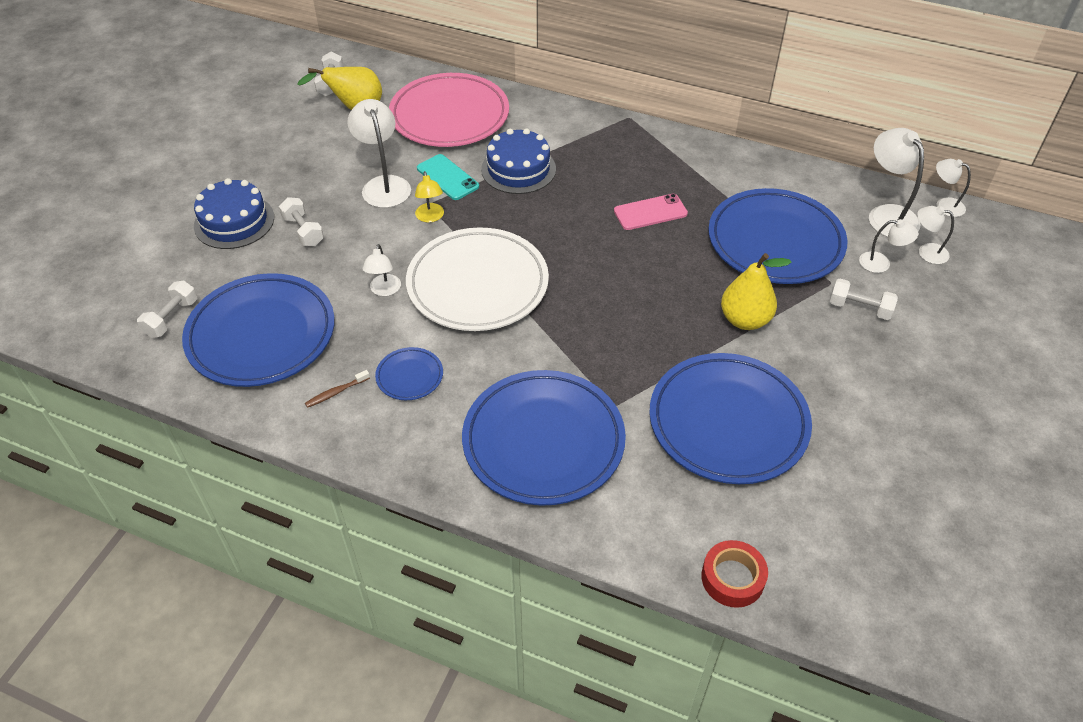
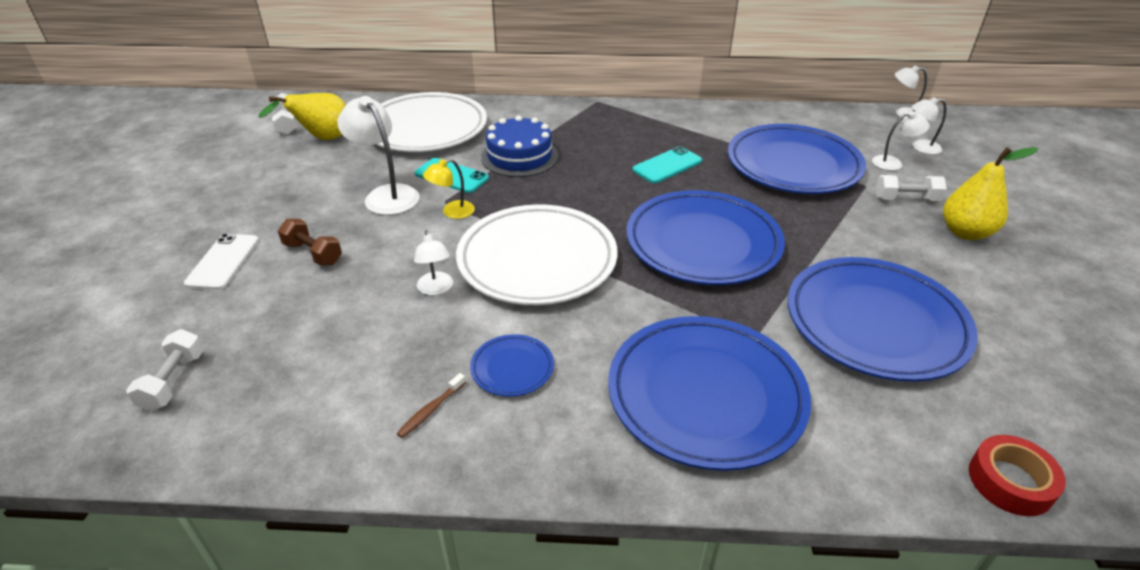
camera: 20 degrees left, 10 degrees down
(234, 221) = (223, 262): blue cake -> white phone
(261, 335) = (304, 370): blue plate -> blue plate (703, 243)
(303, 231) = (313, 253): white dumbbell -> brown dumbbell
(430, 217) = (452, 212): yellow lamp -> yellow lamp turned 90 degrees clockwise
(449, 116) = (426, 128): pink plate -> white plate
(650, 212) = (667, 165): pink phone -> turquoise phone
(745, 320) = (818, 231): yellow pear -> yellow pear (965, 232)
(887, 215) = (866, 128): white lamp -> none

